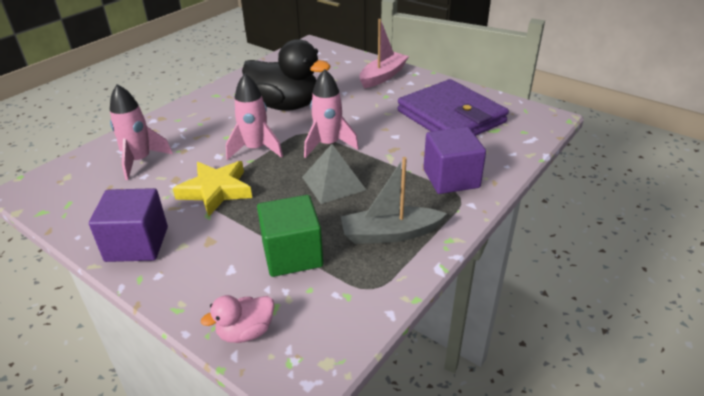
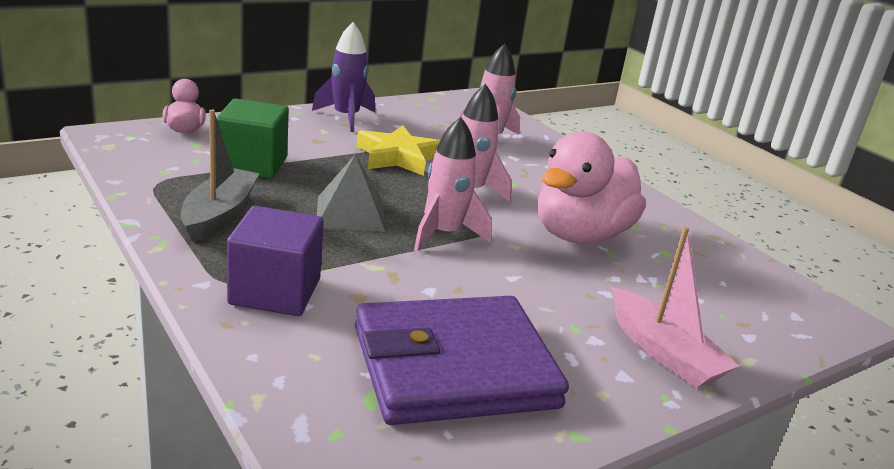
camera: 105 degrees right, 10 degrees down
(137, 244) = (346, 117): purple cube -> purple rocket
(285, 105) = (580, 235): black duck -> pink duck

